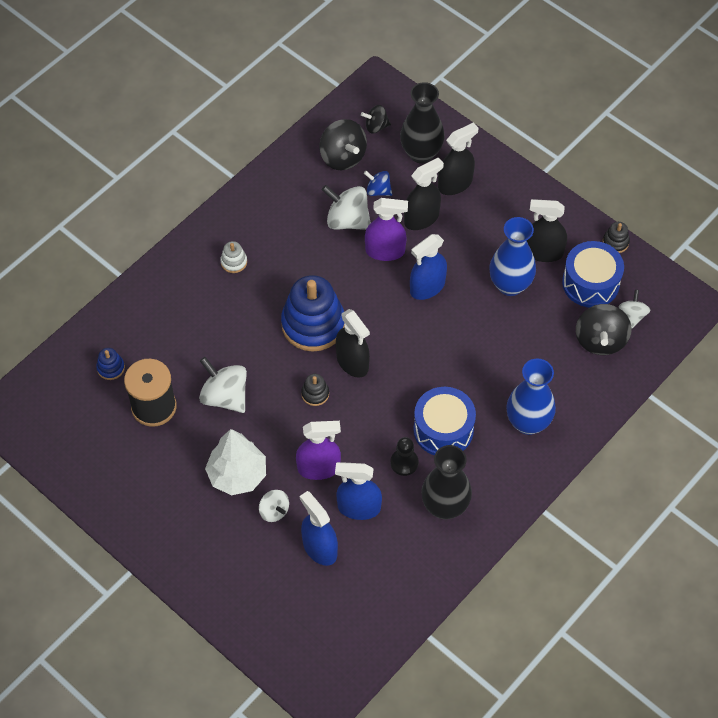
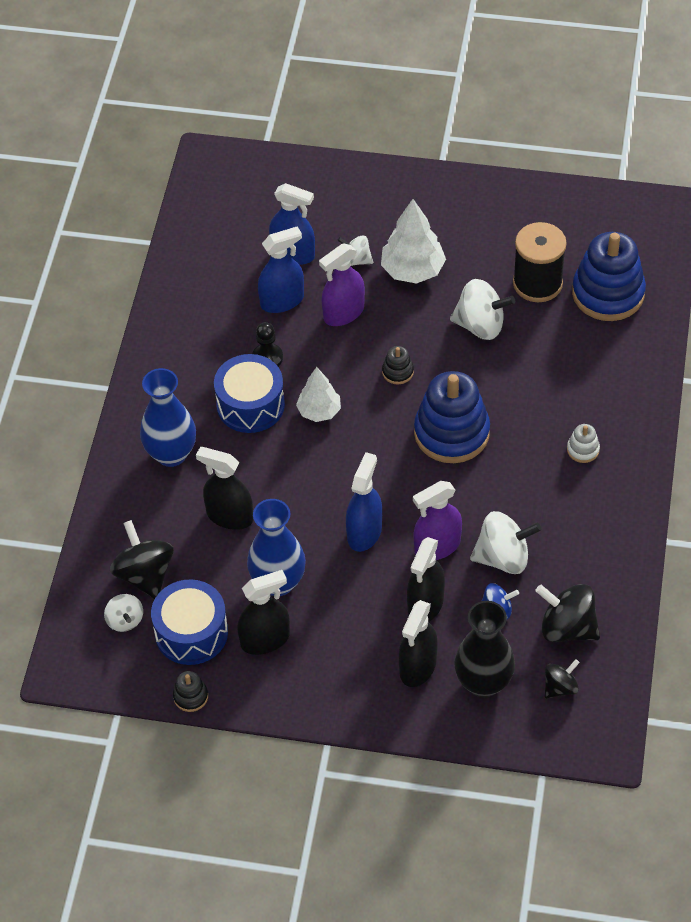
camera: 150 degrees right, 5 degrees down
(111, 368) = (608, 293): blue stacking toy -> blue stacking toy, size x2.34
(352, 362) = (384, 418): black spray bottle -> black spray bottle (229, 516)
(395, 395) = (319, 411): none -> white tree
(445, 506) = (203, 341): black vase -> none

